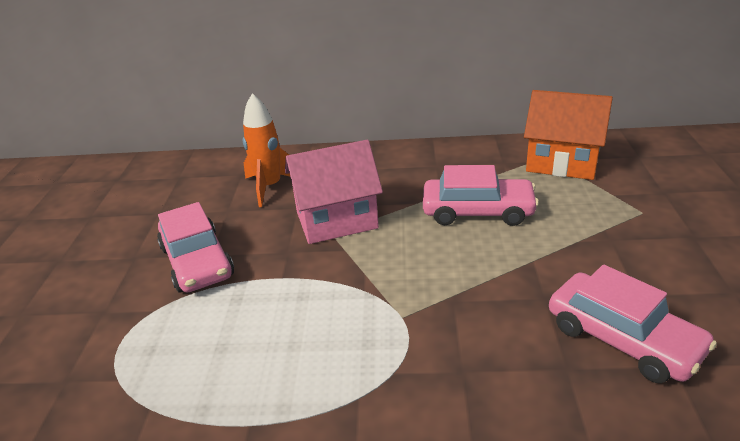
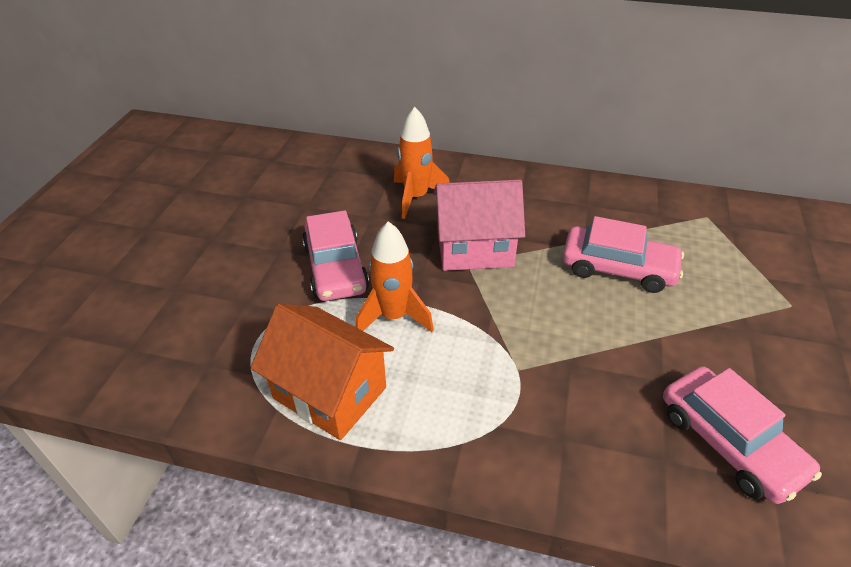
camera: 10 degrees right, 10 degrees up
(265, 294) = (394, 316): none -> orange rocket
(562, 162) = (722, 227): orange house -> orange house (330, 393)

